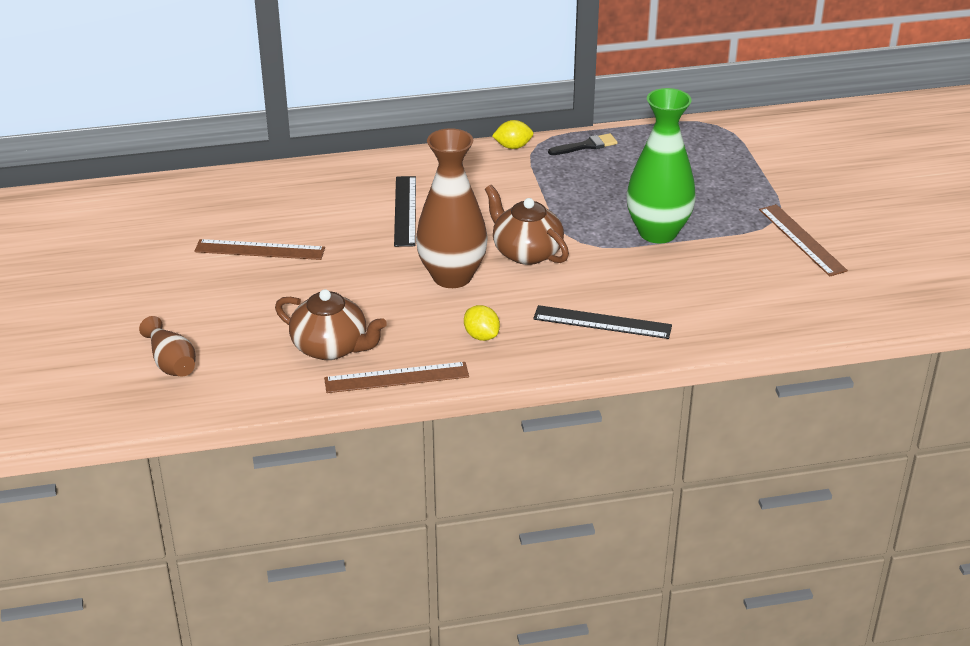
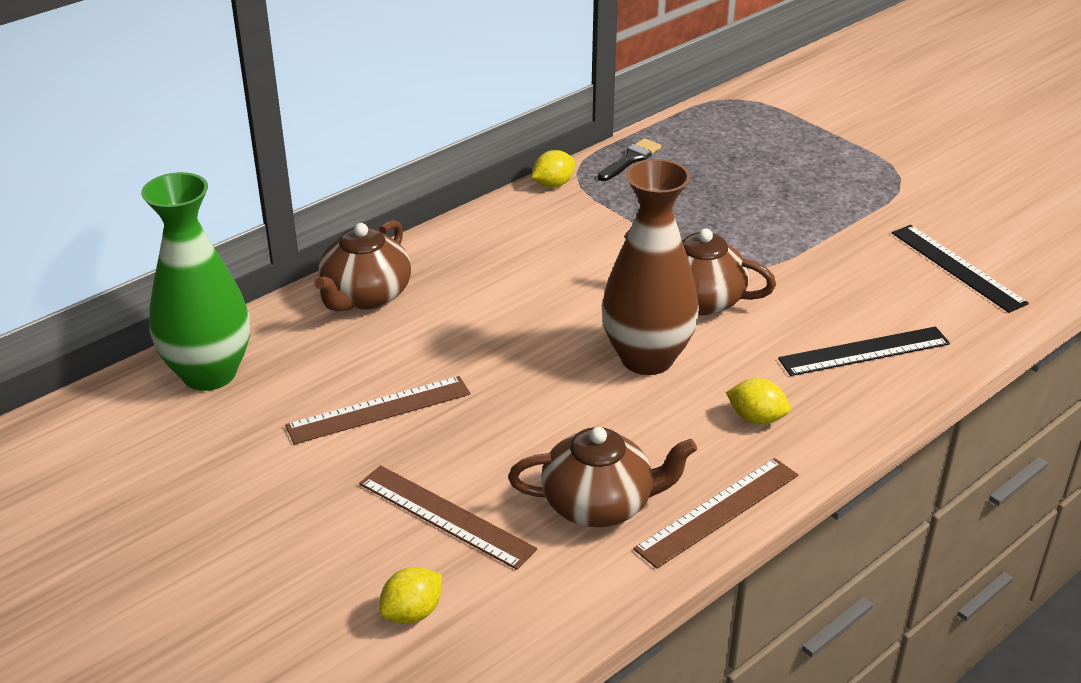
camera: 30 degrees left, 0 degrees up
(171, 362) = (412, 613): brown vase -> yellow lemon
(318, 181) = (365, 296): none -> brown teapot
(405, 211) = (509, 298): black ruler -> black ruler (957, 267)
(657, 232) = (806, 230): green vase -> green vase (209, 373)
(802, 240) = (949, 191): brown ruler -> brown ruler (445, 516)

